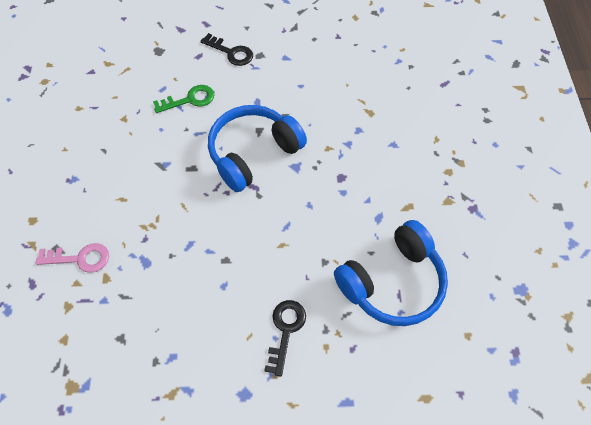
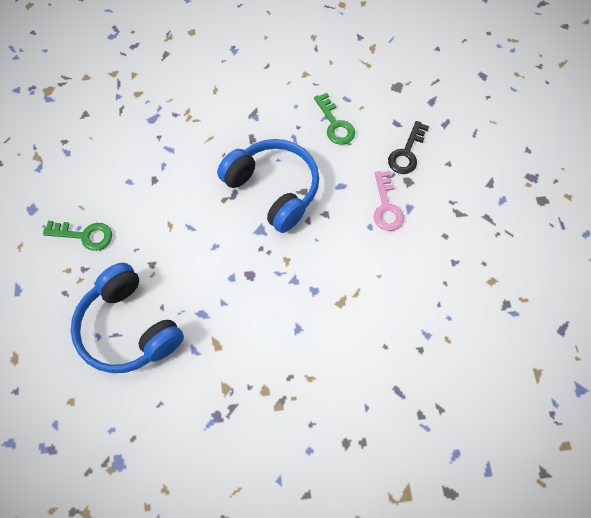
camera: 85 degrees right, 5 degrees up
(80, 258) = (156, 72): pink key -> pink key (386, 207)
(285, 330) = (84, 235): black key -> green key

